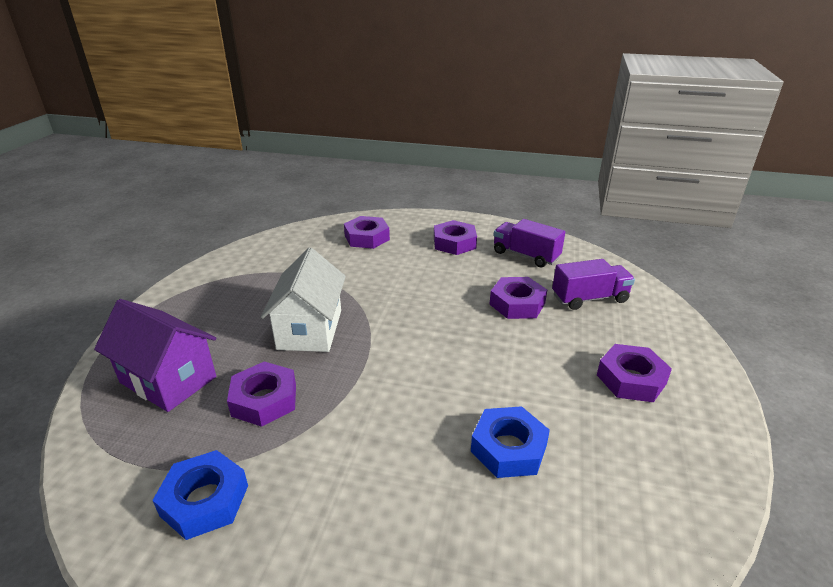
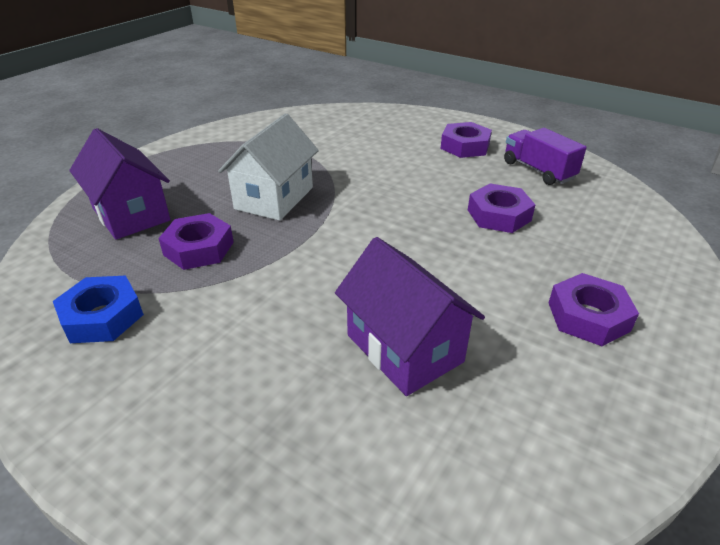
camera: 20 degrees right, 5 degrees up
(367, 238) = (377, 127): purple nut -> none
(508, 448) = (404, 348): blue nut -> purple house
(589, 298) = (588, 225): purple truck -> none

